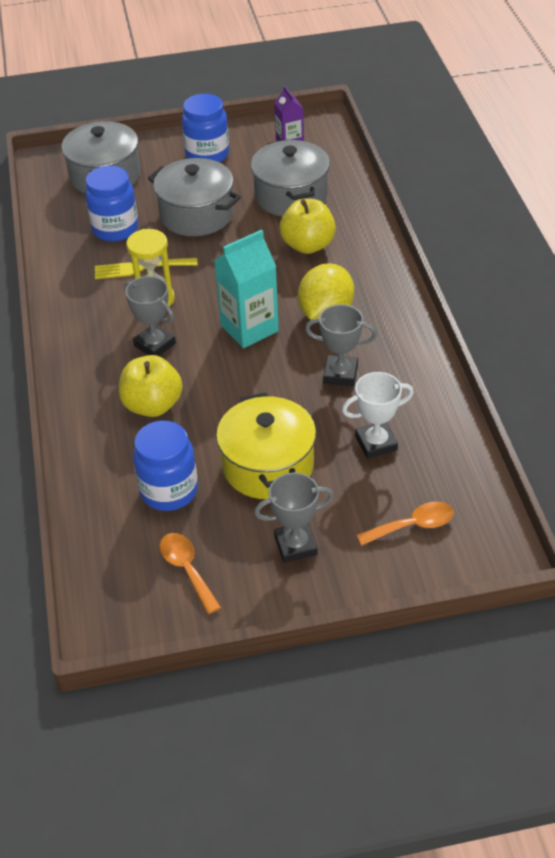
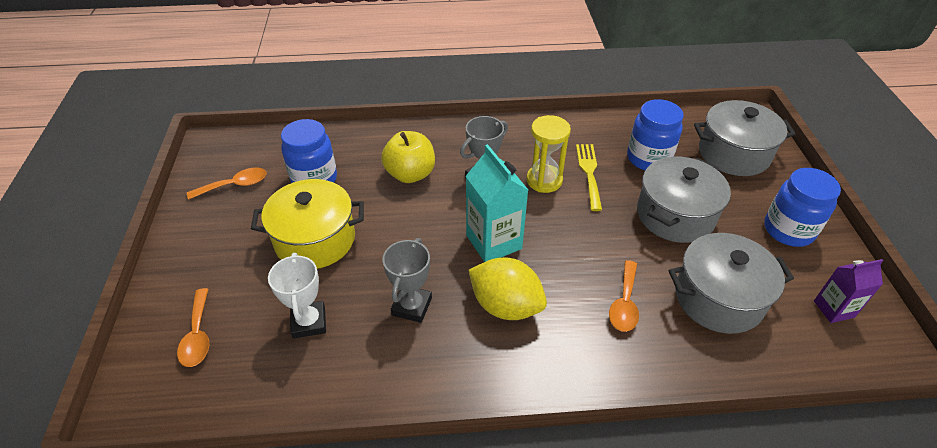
camera: 95 degrees right, 0 degrees up
(295, 545) = (222, 249): grey trophy -> none
(308, 245) = (624, 304): yellow apple -> orange spoon

